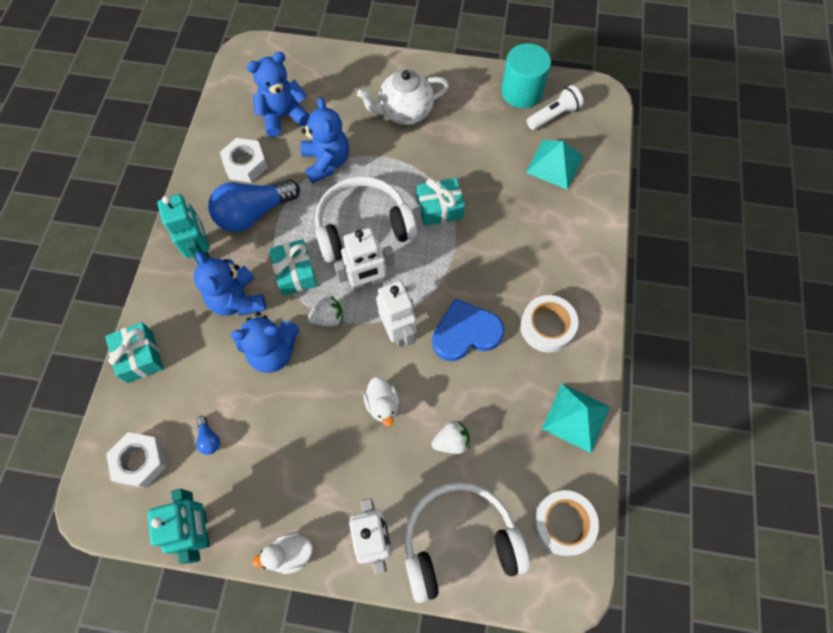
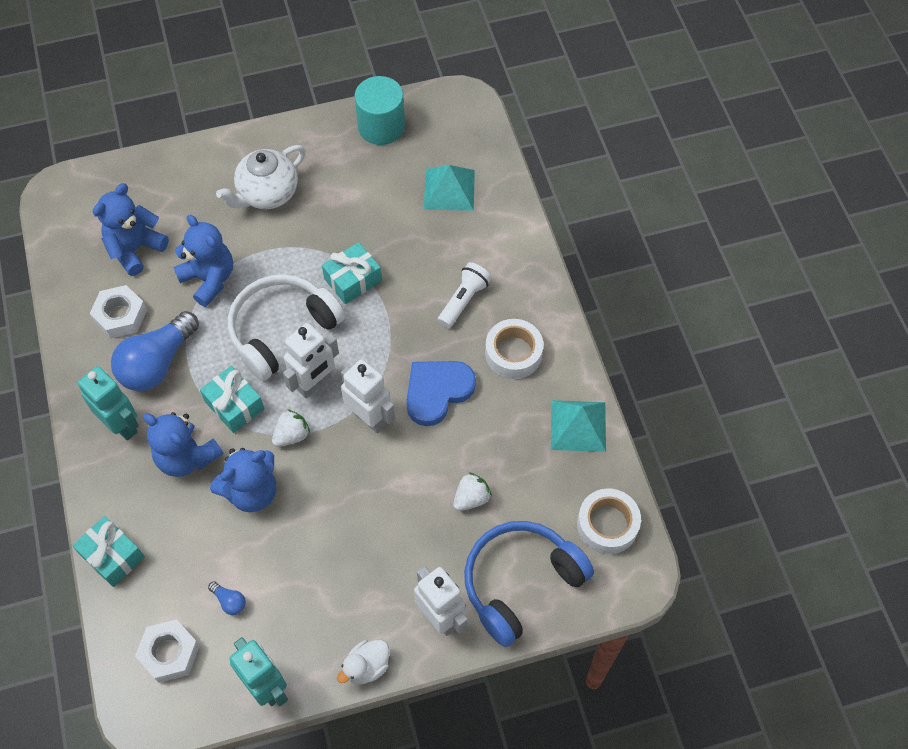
camera: 25 degrees left, 5 degrees down
(382, 405) = (388, 494): white duck -> none
(459, 541) = (520, 583): white headphones -> blue headphones
(553, 115) = (425, 139): white flashlight -> white flashlight (464, 300)

